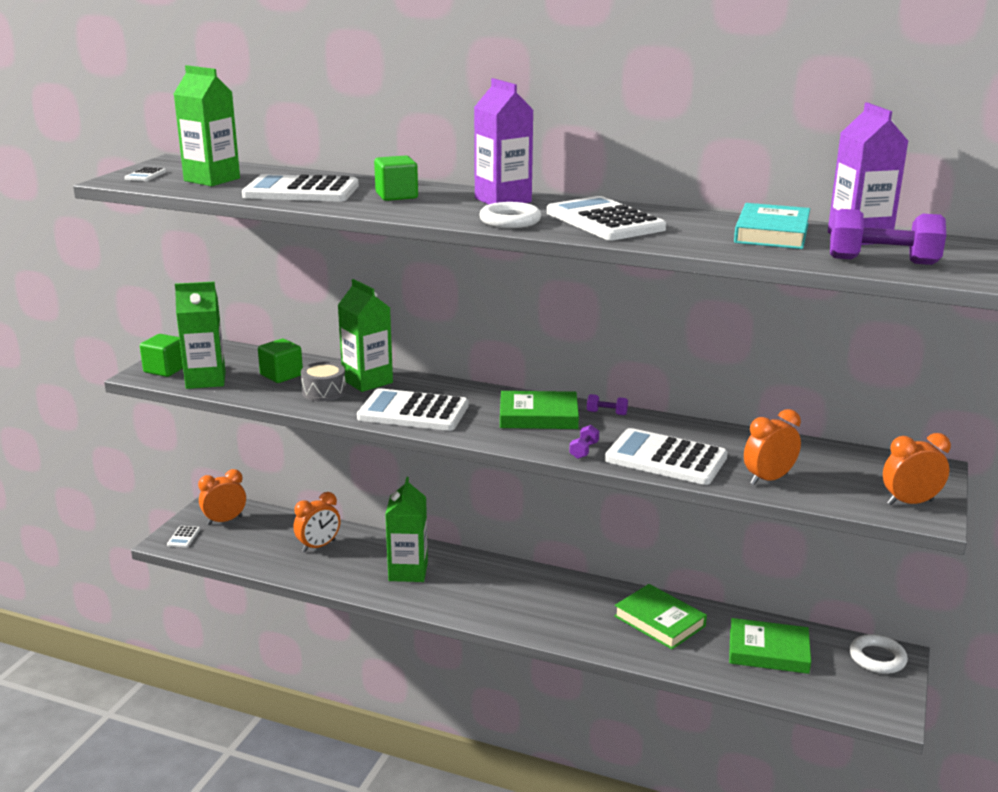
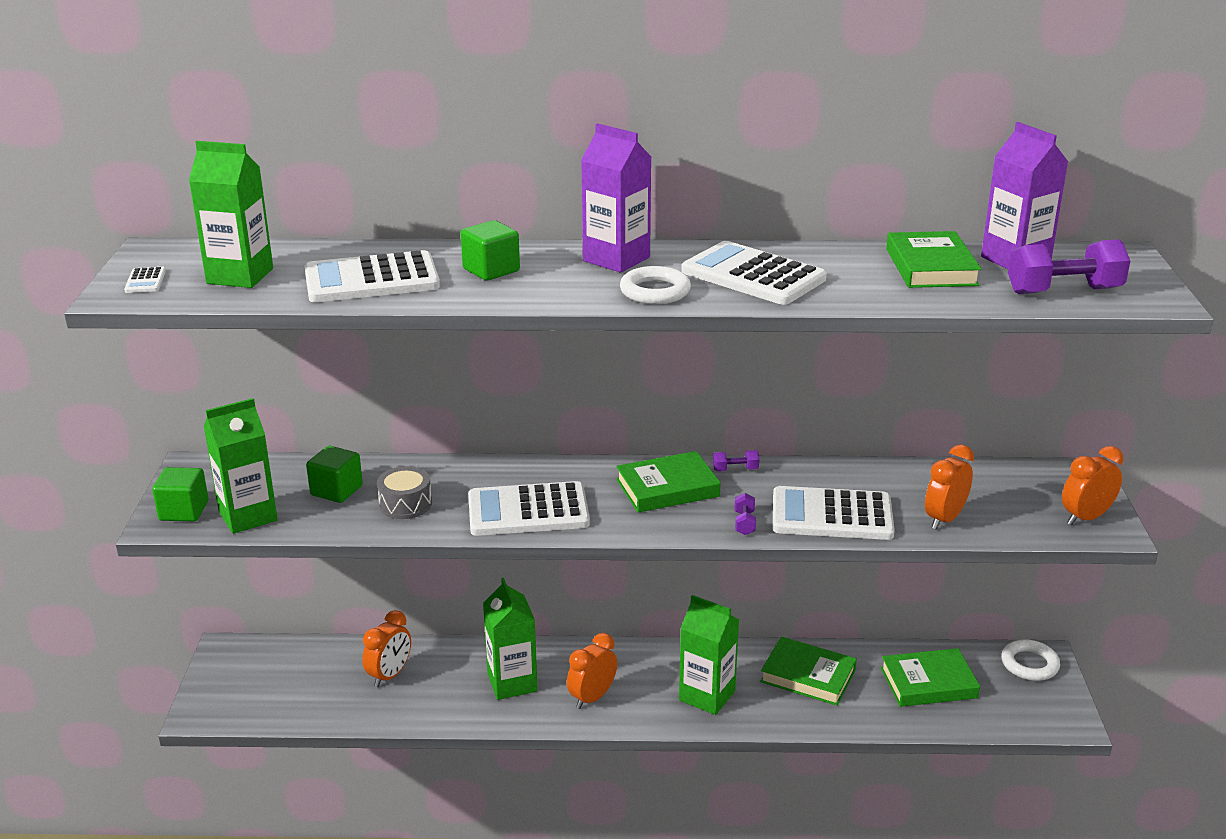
camera: 20 degrees left, 5 degrees up
(184, 537) = (216, 703): white calculator -> none
(225, 520) = (254, 668): orange clock -> orange clock (592, 697)
(367, 381) = (445, 479): green carton -> green carton (707, 695)
(772, 233) = (931, 267): turquoise book -> green book

